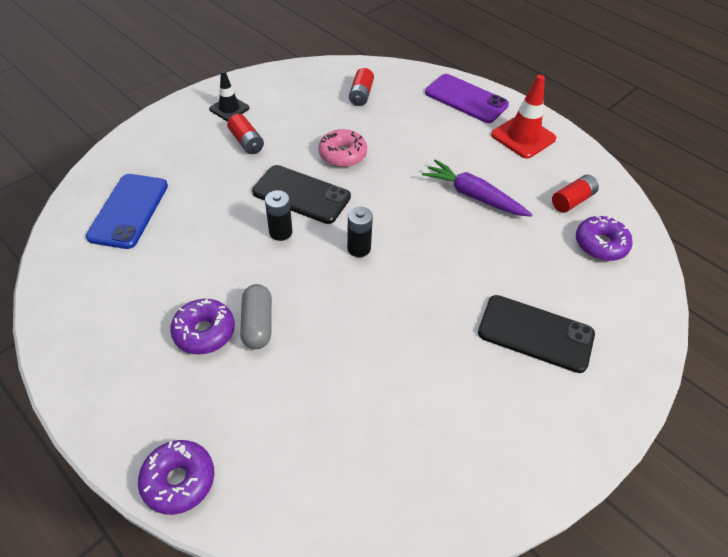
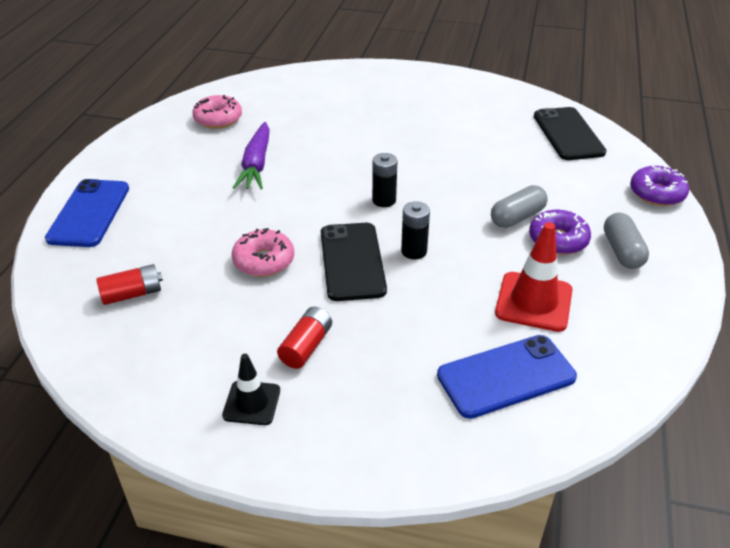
camera: 120 degrees left, 10 degrees down
(146, 368) = (622, 251): none -> grey capsule
(466, 99) = (89, 213): purple phone -> blue phone
(523, 137) = (139, 162): red traffic cone -> red traffic cone (533, 302)
(535, 333) = (378, 105): black phone -> black phone (568, 134)
(572, 201) = (218, 119): red battery -> pink donut
(600, 244) = (261, 99): purple donut -> none

